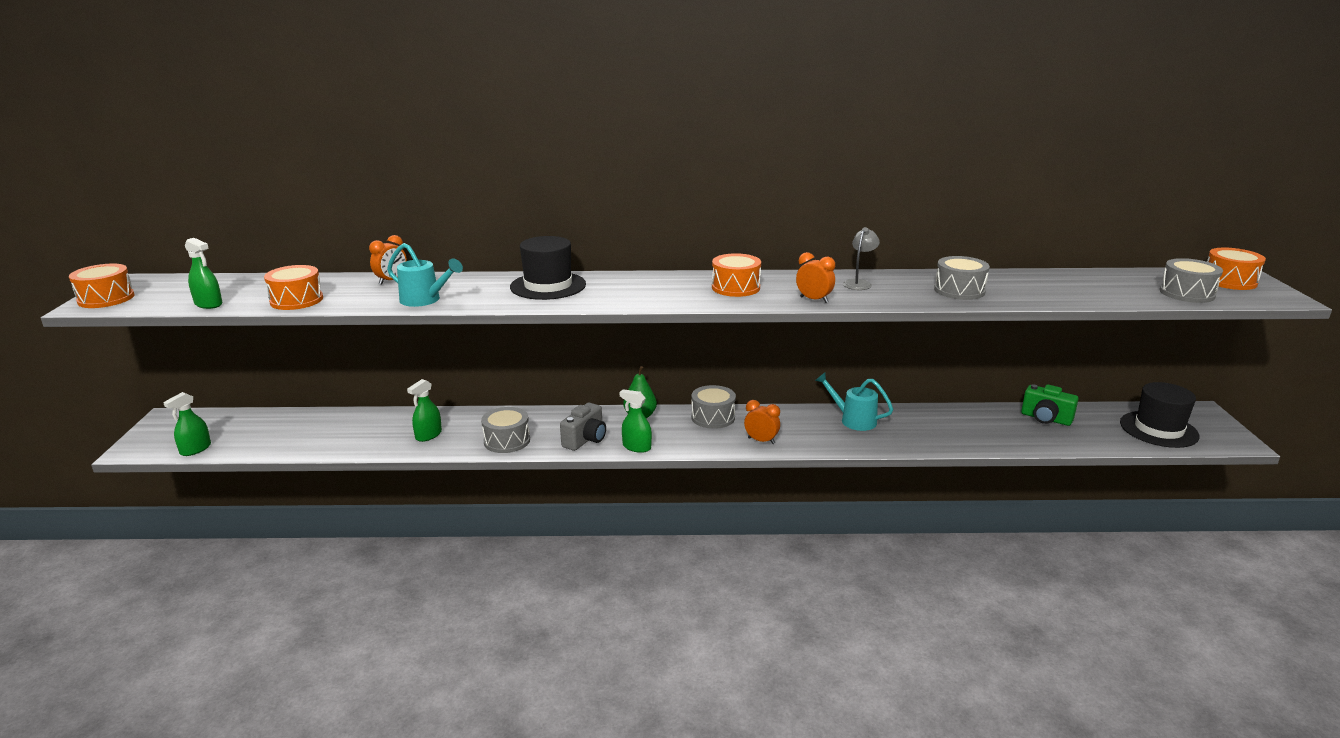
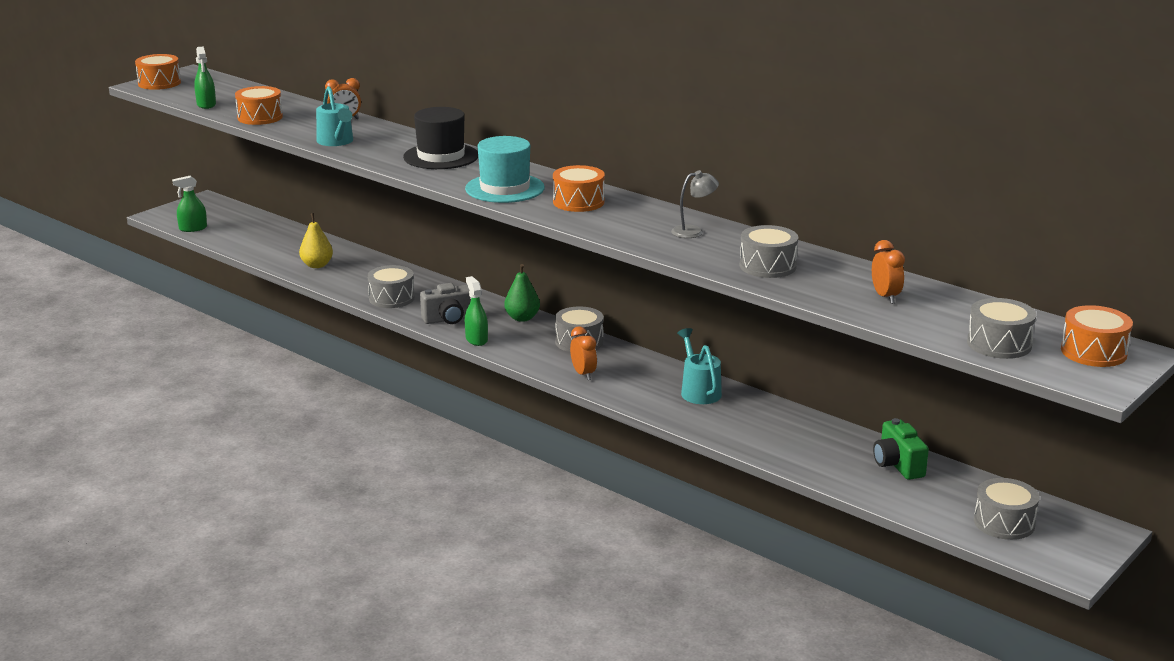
camera: 40 degrees right, 0 degrees up
(388, 438) = (317, 265): none -> yellow pear
(428, 435) = (346, 273): green spray bottle -> none
(658, 294) = (505, 188): none -> turquoise hat
(814, 300) = (616, 232): orange clock -> orange clock (885, 297)
(1158, 429) = (1004, 523): black hat -> grey drum

